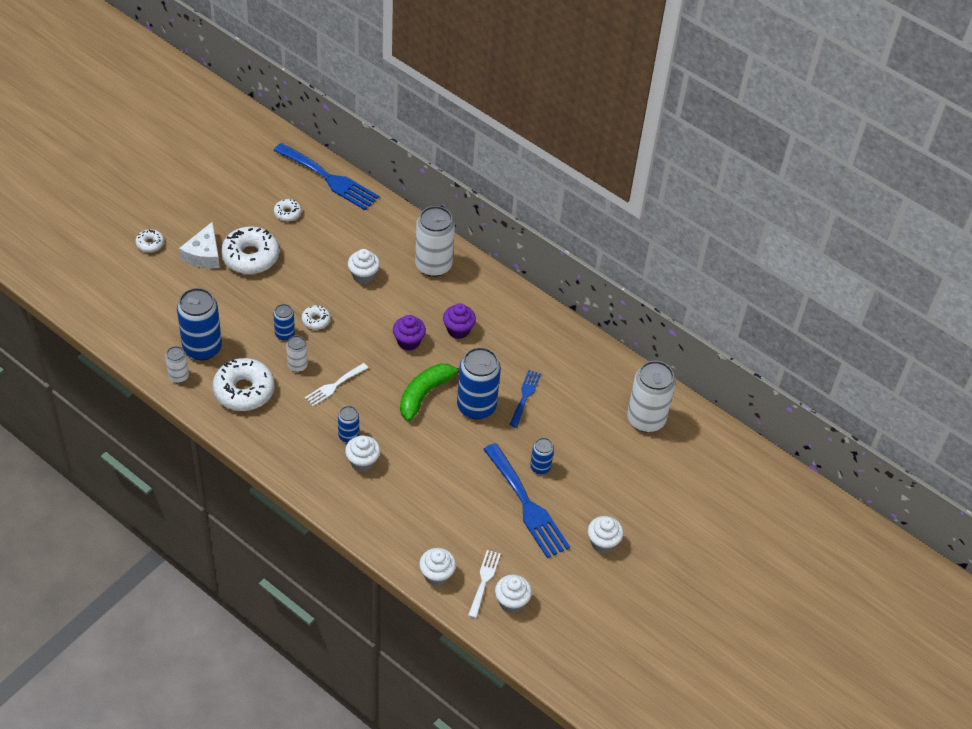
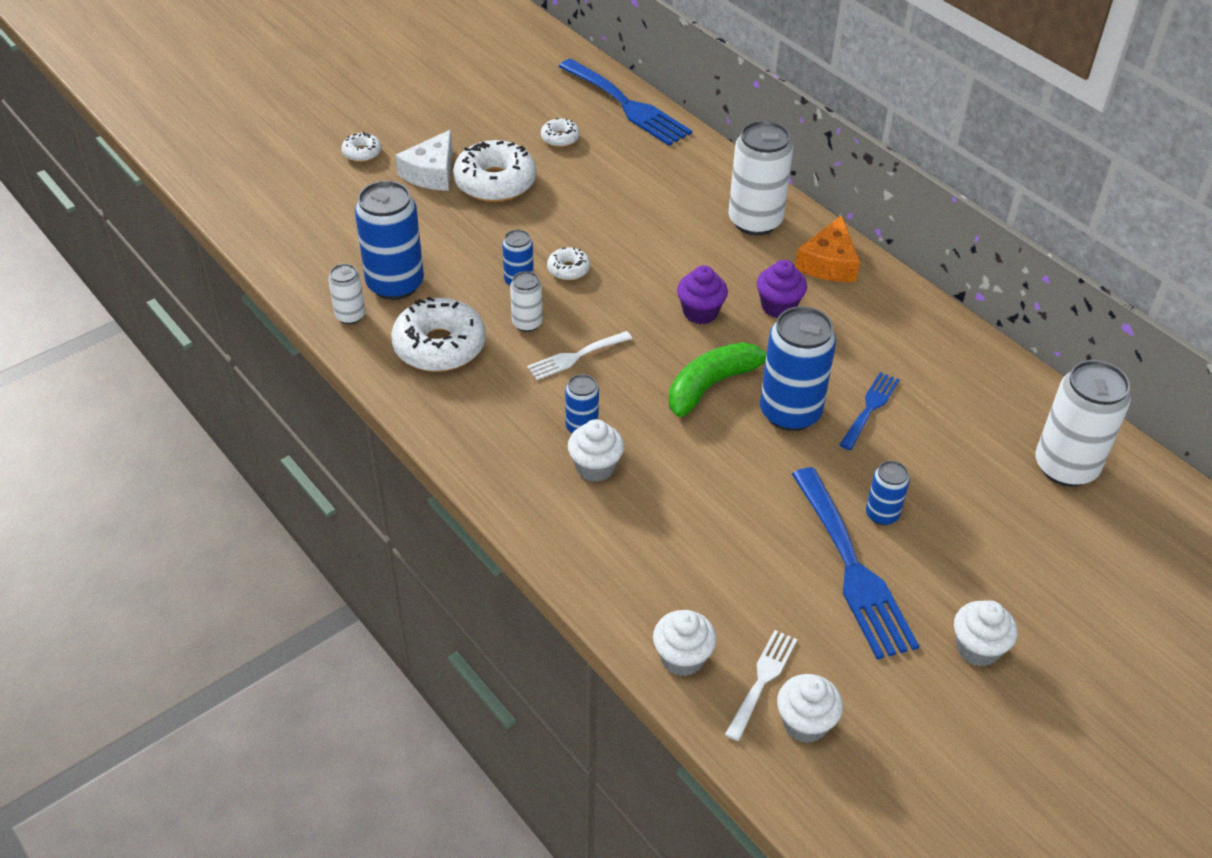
camera: 15 degrees right, 5 degrees down
(363, 276) = (650, 222): white cupcake -> none
(486, 292) = (829, 263): none -> orange cheese

